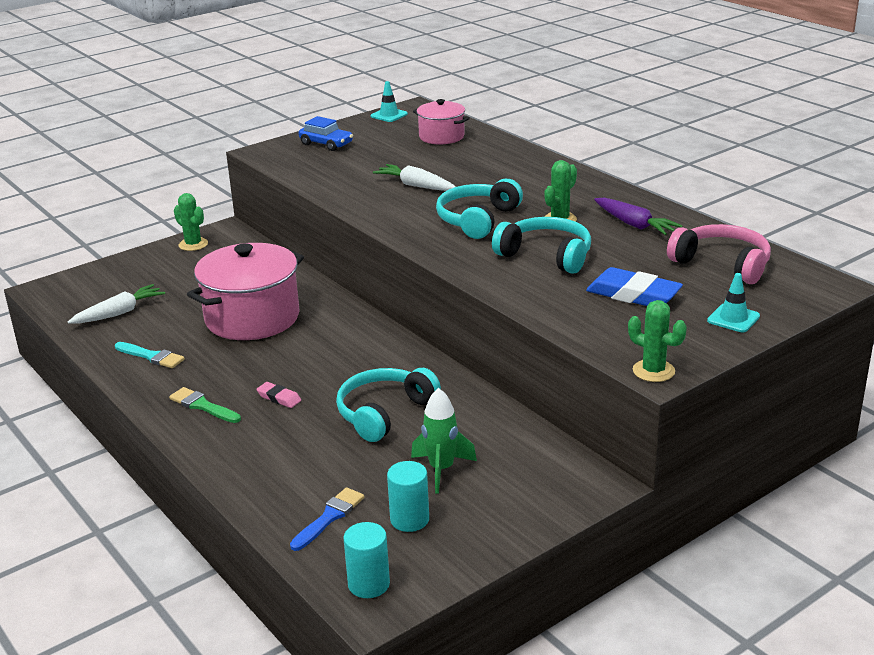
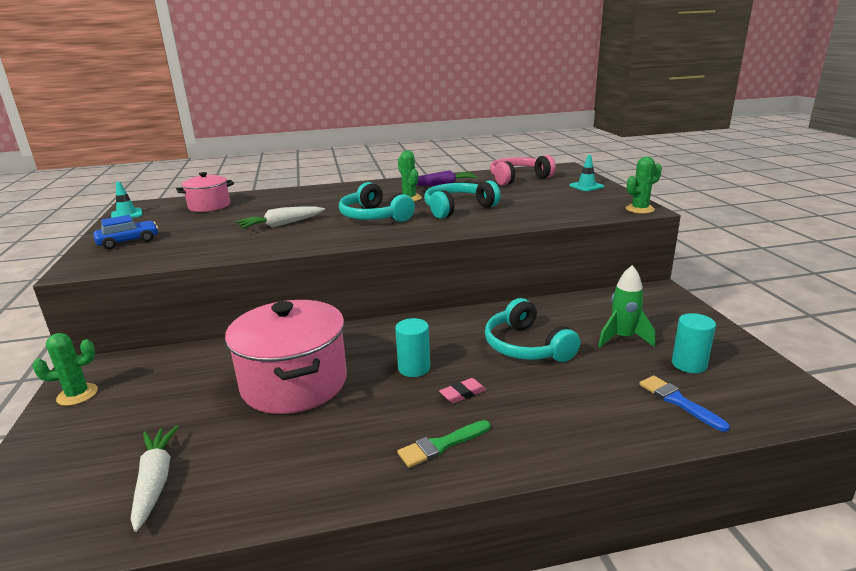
camera: 65 degrees left, 5 degrees down
(151, 356) = (297, 468): turquoise brush -> none
(369, 584) = (780, 399): turquoise cylinder -> turquoise cylinder (414, 368)
(633, 295) = (537, 199): blue eraser -> none

